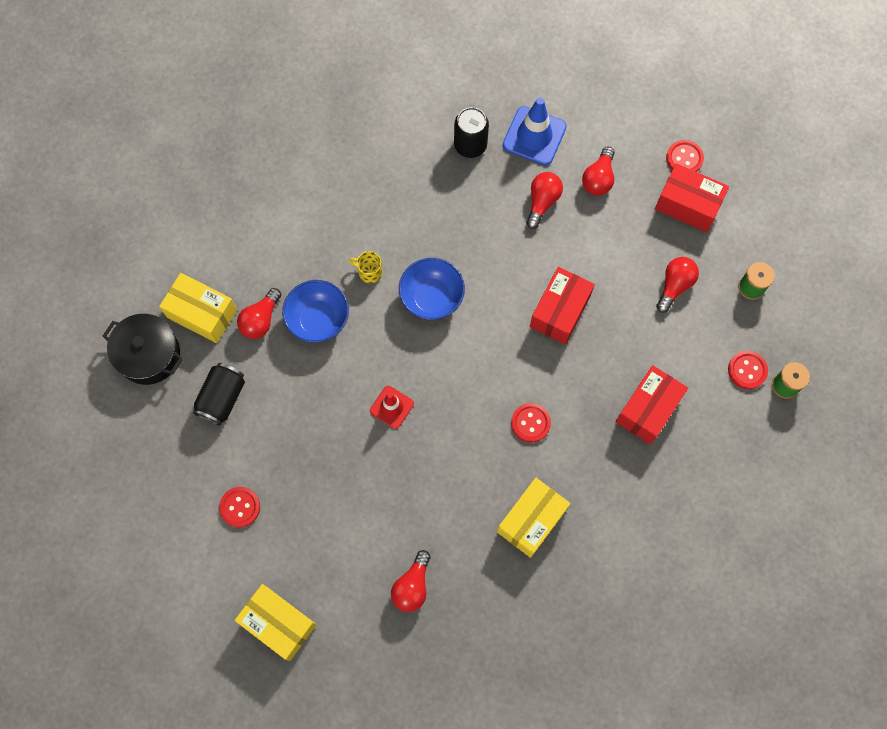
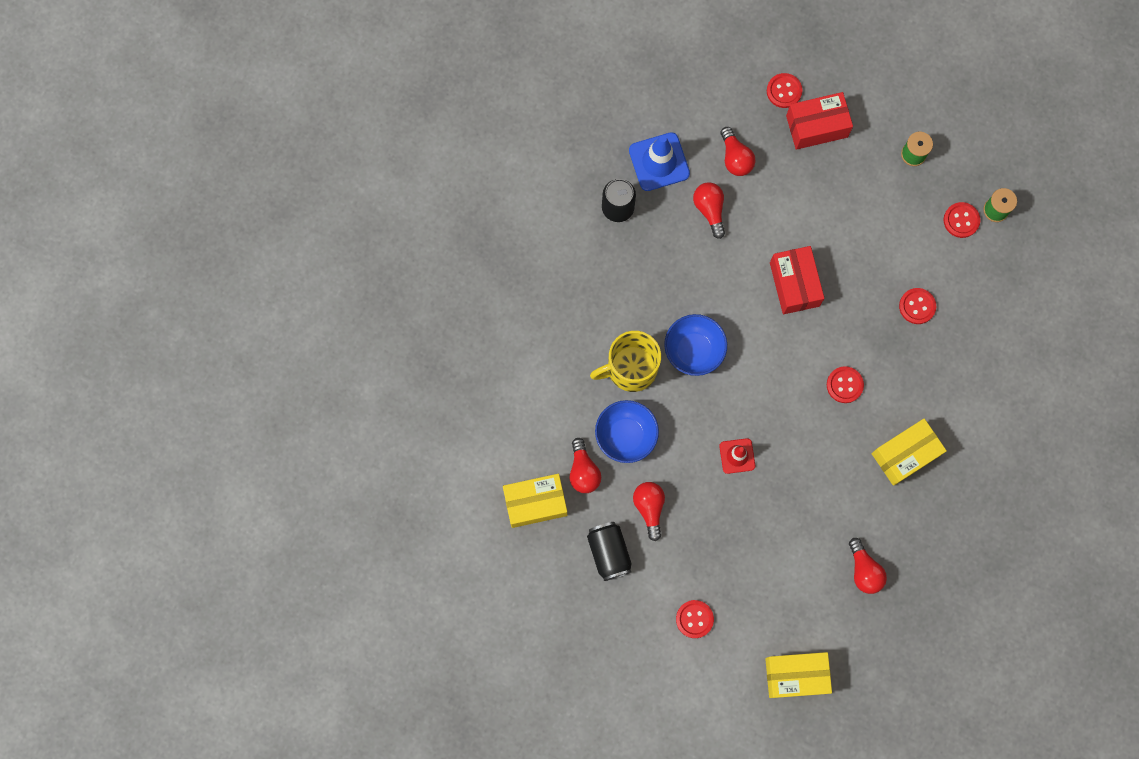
camera: 40 degrees left, 5 degrees up
(149, 355) = (525, 566): black pot -> none
(369, 272) = (630, 368): yellow mug -> yellow mug, size x2.16
(531, 520) = (905, 454): yellow box -> yellow box turned 60 degrees clockwise
(648, 409) = (917, 306): red box -> red button
(674, 286) = (859, 197): red light bulb -> red light bulb (649, 508)

